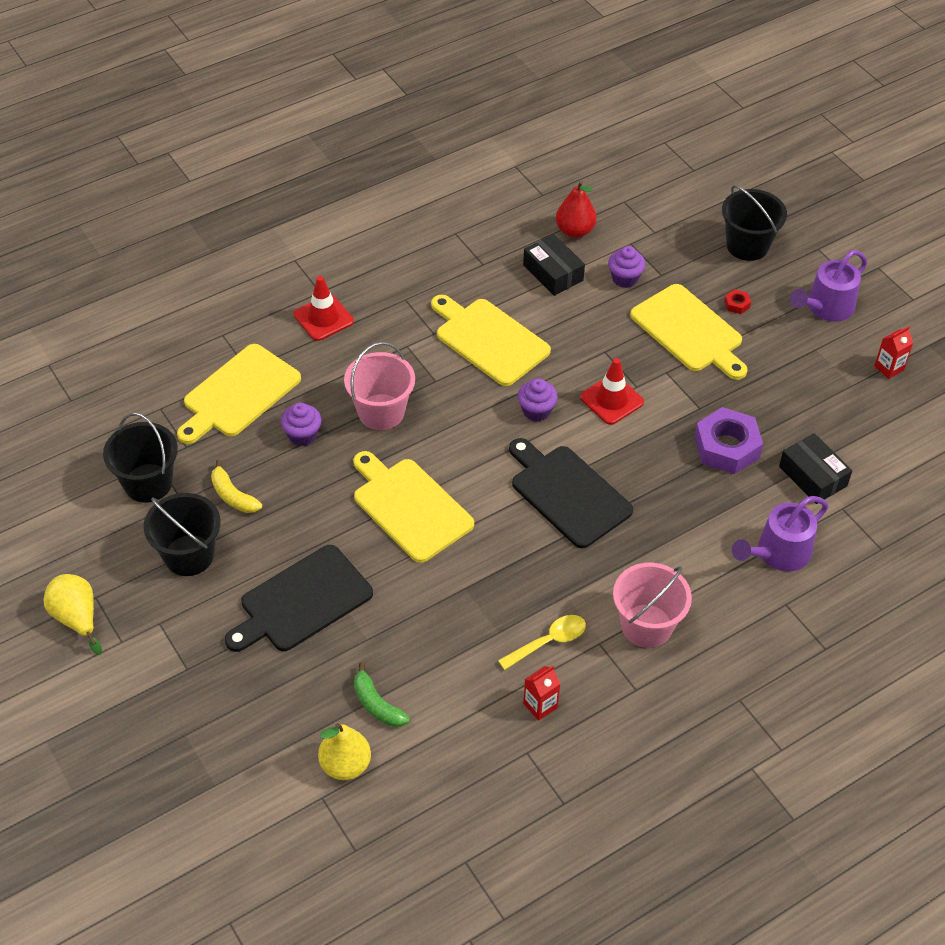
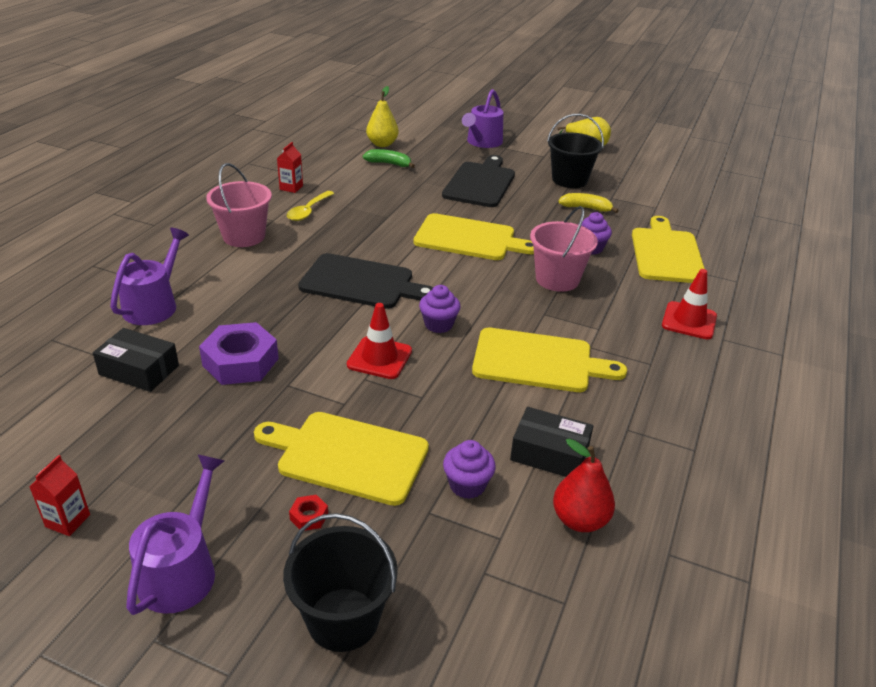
camera: 145 degrees right, 15 degrees down
(148, 483) = (642, 197): black bucket -> none
(203, 699) = (482, 142): none -> purple watering can

